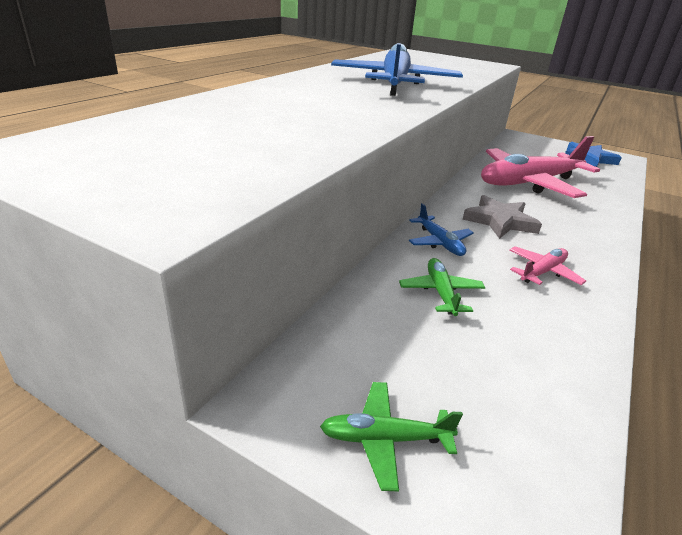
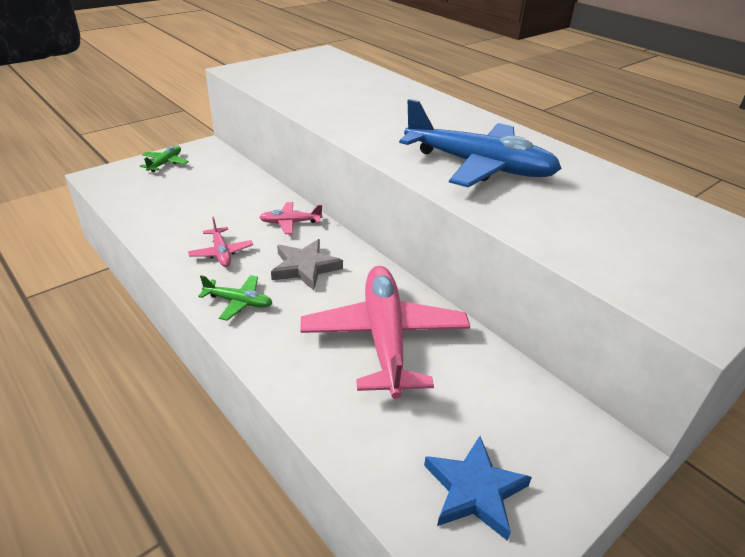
camera: 110 degrees right, 5 degrees up
(439, 242) = (290, 222): blue plane -> pink plane
(440, 292) = (235, 203): green plane -> green plane (239, 302)

